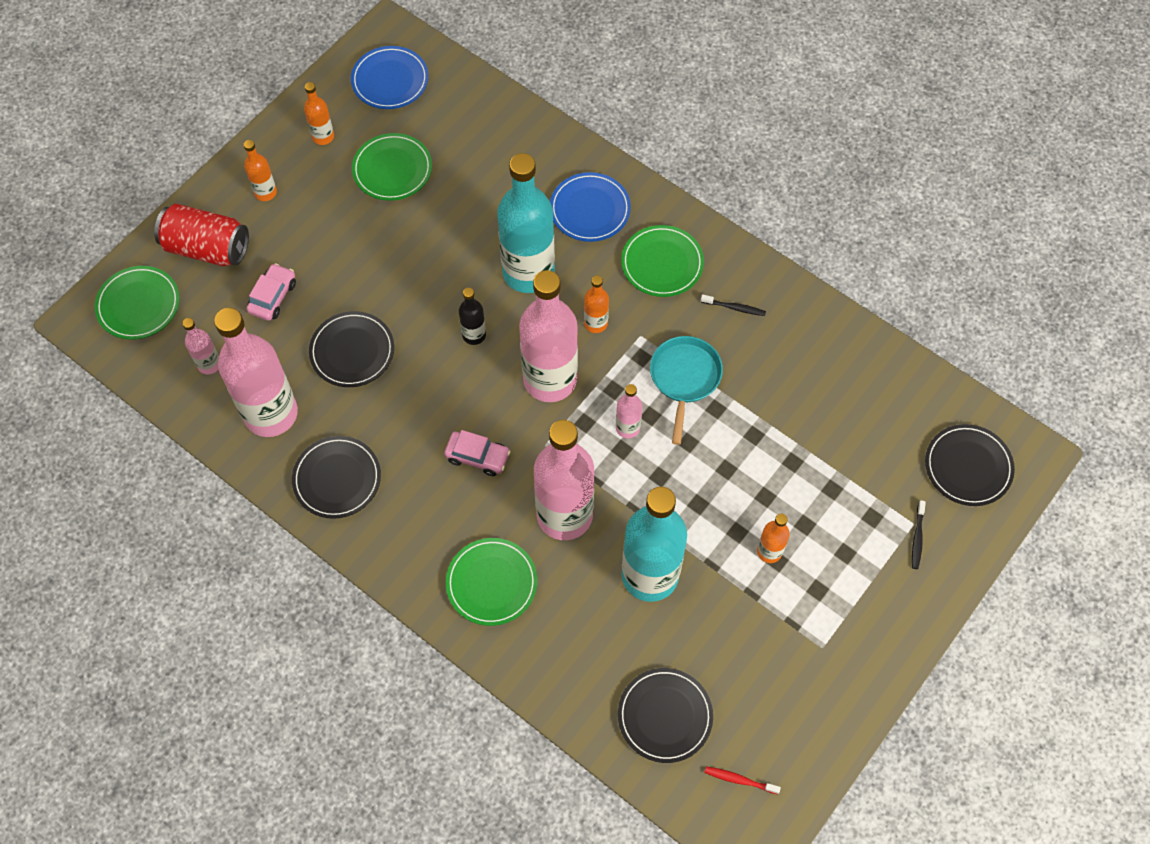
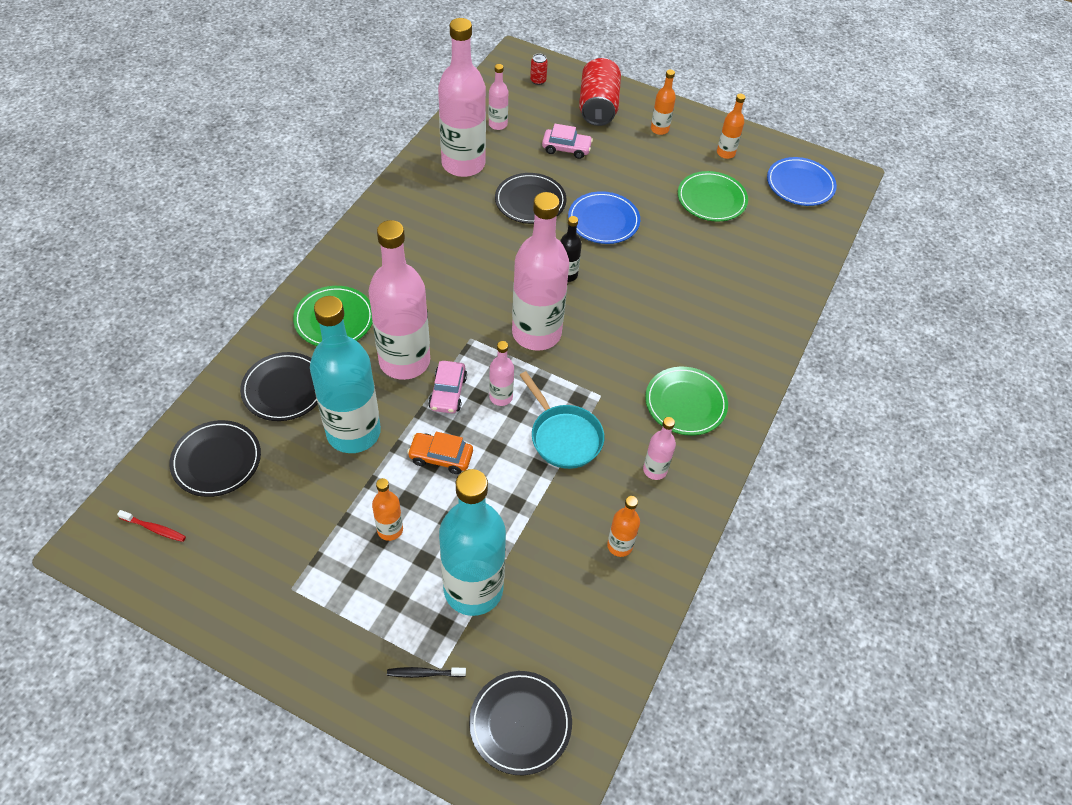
camera: 75 degrees right, 10 degrees down
(138, 305) = (538, 81): green plate -> red can
(337, 479) = (414, 210): black plate -> black plate (284, 389)
(477, 457) = (450, 293): pink car -> pink car (448, 392)
(528, 272) = (641, 303): turquoise bottle -> turquoise bottle (473, 589)
(590, 209) = (724, 339): blue plate -> blue plate (603, 220)
(595, 323) = (603, 359): orange bottle -> orange bottle (619, 546)
(684, 379) = (563, 436): turquoise pan -> turquoise pan turned 60 degrees clockwise
(692, 495) = (441, 457): none -> orange car
(734, 308) = (655, 470): black toothbrush -> pink bottle
(740, 780) = (154, 528): red toothbrush -> red toothbrush turned 105 degrees clockwise

